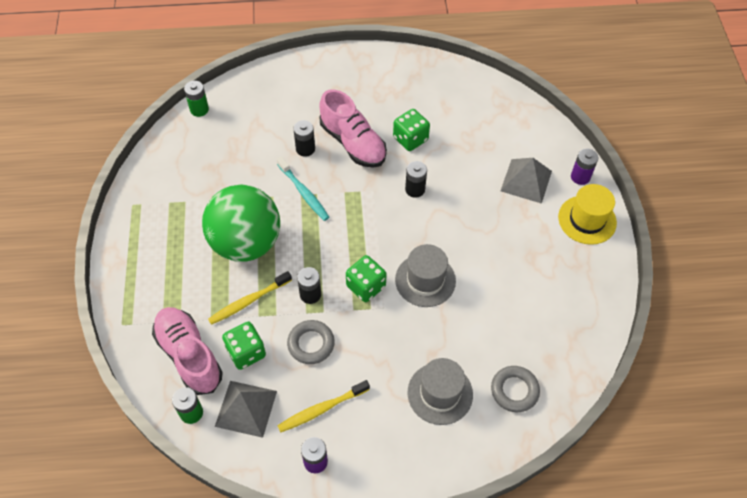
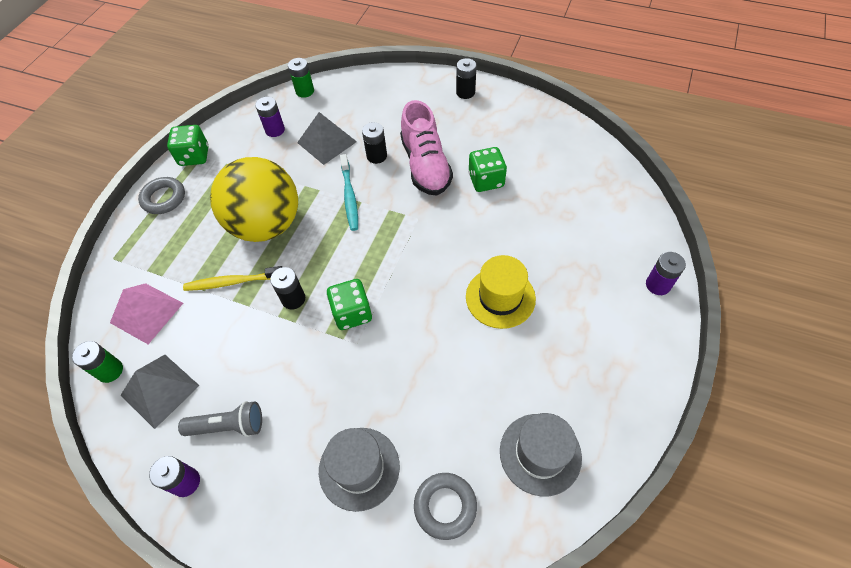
camera: 30 degrees right, 0 degrees up
(189, 355) = (146, 312): pink shoe -> pink pyramid
(195, 156) = (275, 130): none -> purple battery
(246, 243) = (267, 225): green ball -> yellow ball
(246, 352) = (197, 332): green dice -> green dice (194, 156)
(311, 344) = (262, 351): grey ring -> grey ring (164, 198)
(321, 409) = (228, 426): yellow toothbrush -> grey flashlight
(415, 189) = (461, 232): black battery -> black battery (465, 92)
(425, 280) = (417, 332): grey hat -> grey hat (540, 454)
(526, 180) = (590, 266): grey pyramid -> grey pyramid (326, 142)
(587, 220) = (641, 337): yellow hat -> yellow hat (500, 297)

